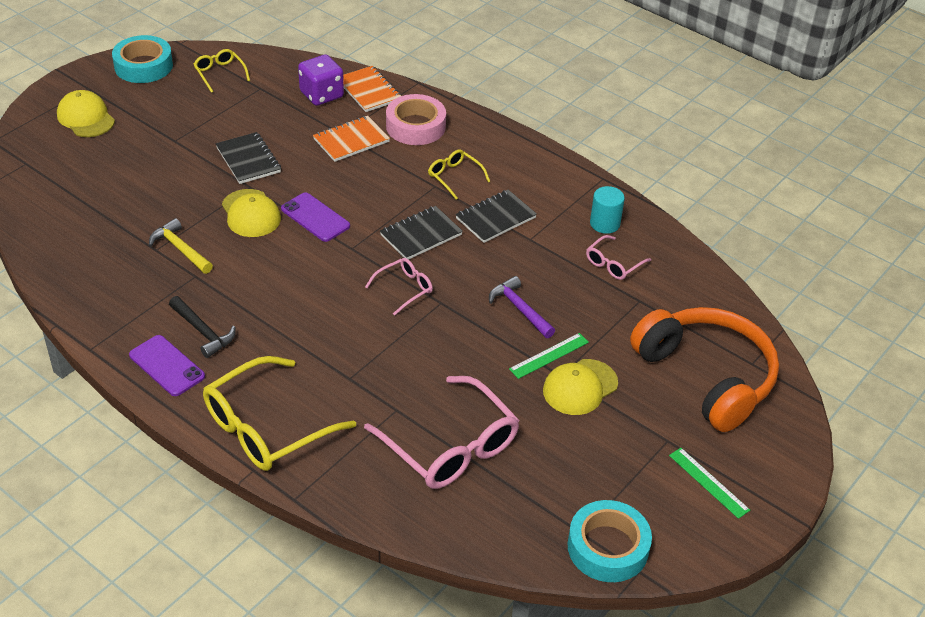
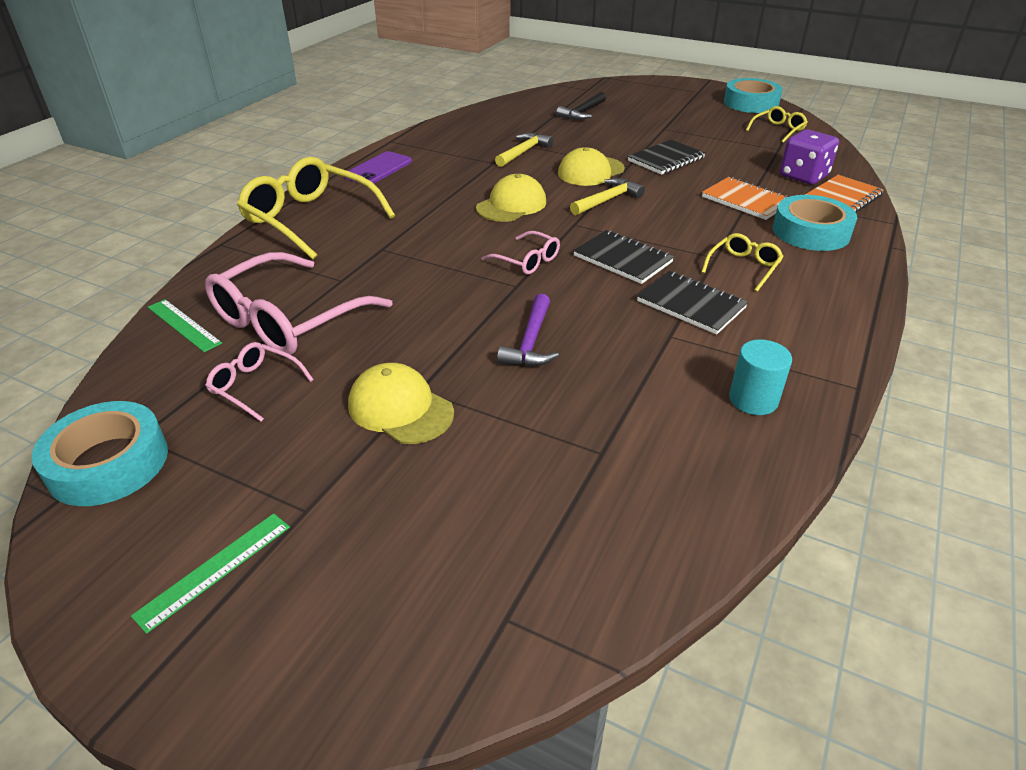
camera: 80 degrees right, 5 degrees down
(86, 118) = (660, 96): yellow cap -> yellow cap (511, 205)
(203, 332) = (424, 176): black hammer -> black hammer (582, 112)
(315, 217) = (607, 200): purple phone -> yellow hammer
(415, 126) = (811, 232): pink tape -> turquoise tape
(519, 309) = (531, 342): purple hammer -> purple hammer turned 150 degrees clockwise
(549, 355) = (453, 375): green ruler -> green ruler (184, 325)
(613, 264) = (669, 417): pink glasses -> pink glasses (255, 386)
(706, 377) = (454, 550): orange headphones -> none

